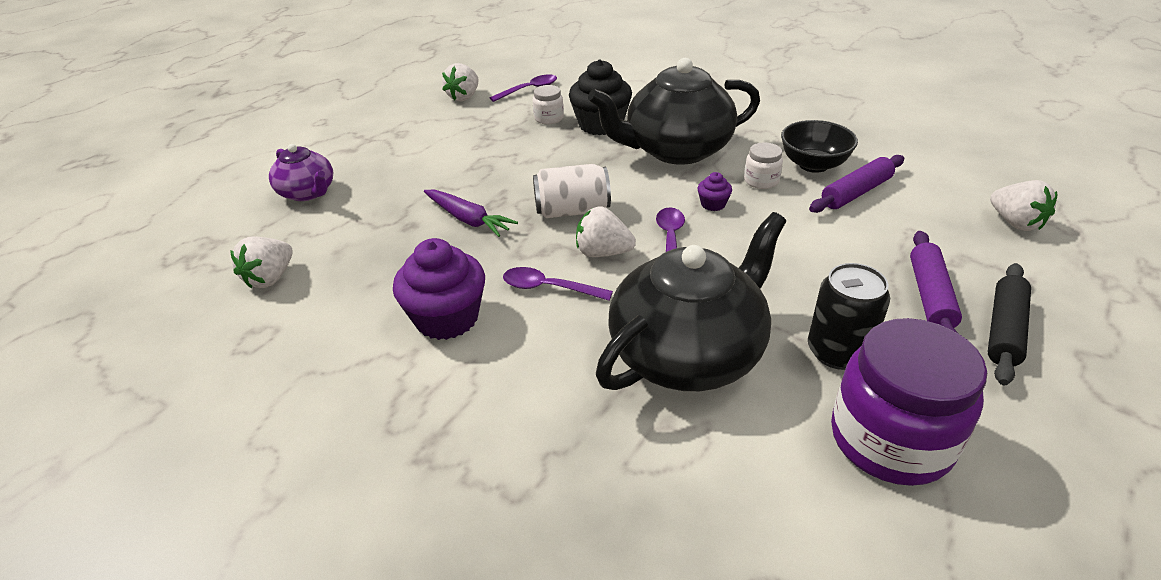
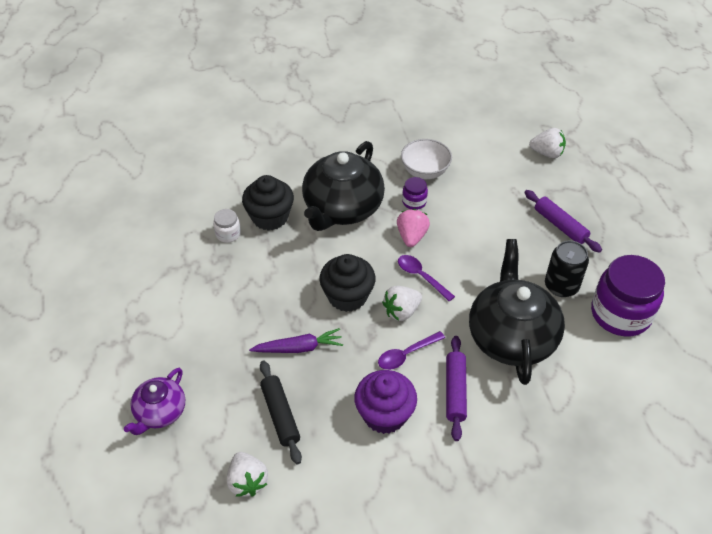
camera: 50 degrees left, 10 degrees up
(308, 192) = (160, 412): purple teapot -> purple teapot turned 120 degrees clockwise
(464, 97) = (135, 254): white strawberry -> none
(529, 90) = (174, 217): purple spoon -> none
(572, 211) = (347, 296): white can -> black cupcake
(713, 204) = (411, 236): purple cupcake -> pink strawberry
(761, 181) = (414, 202): white jar -> purple jar
(813, 165) = (425, 171): black bowl -> white bowl
(856, 192) = (465, 179): purple rolling pin -> purple rolling pin (455, 391)
(1004, 330) = (601, 225): black rolling pin -> black rolling pin (280, 415)

